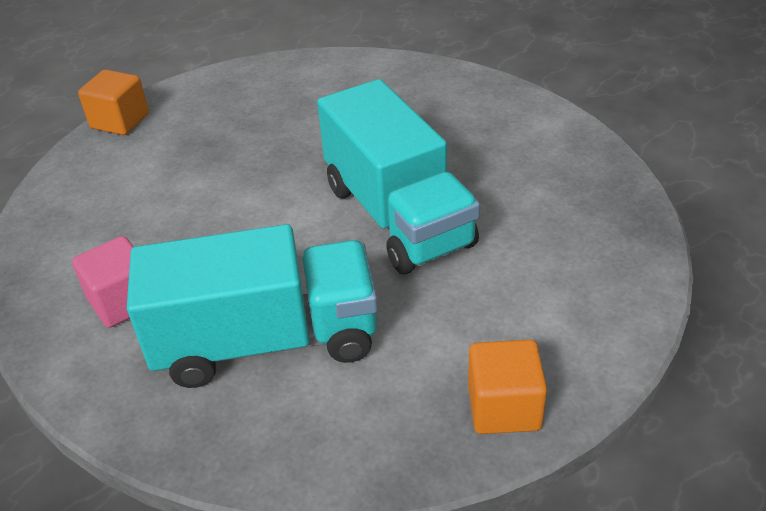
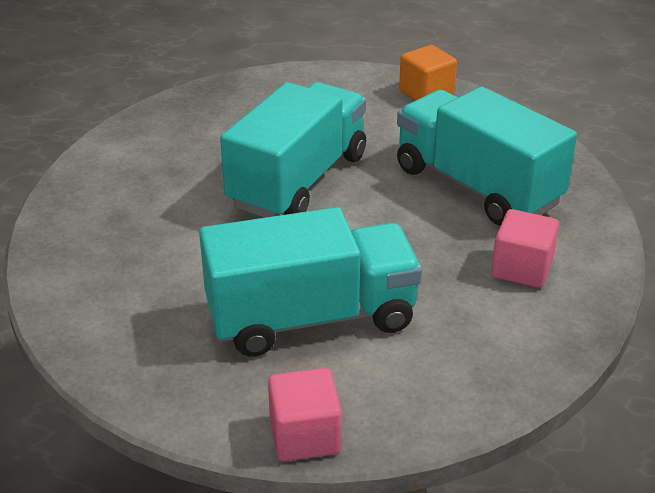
camera: 125 degrees left, 5 degrees down
(120, 121) = (305, 436): orange cube -> pink cube
(212, 158) = (311, 317): none -> turquoise truck

